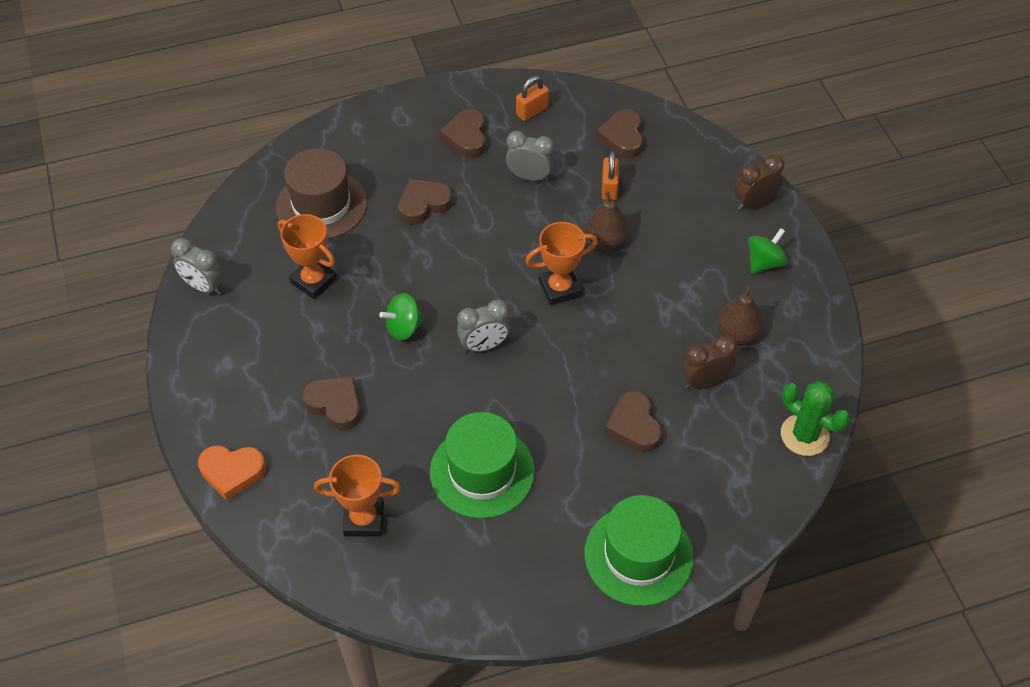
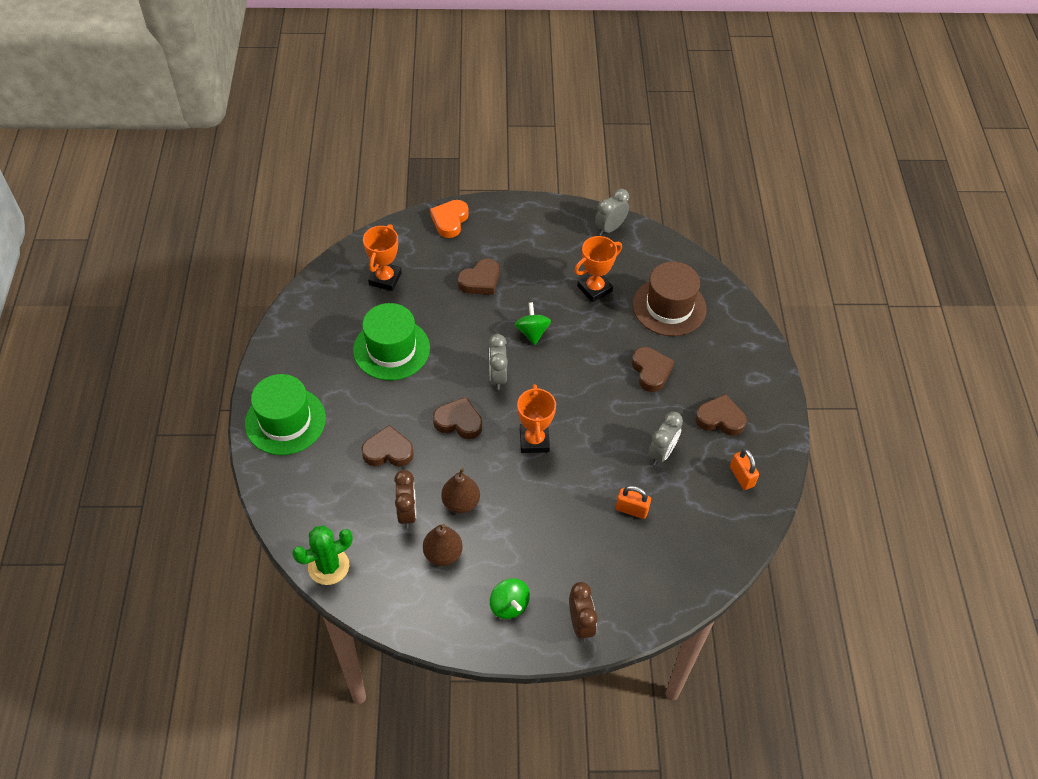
camera: 105 degrees right, 0 degrees up
(605, 240) = (574, 488): brown pear -> brown pear (461, 503)
(622, 137) = (691, 540): brown heart -> brown heart (458, 421)

